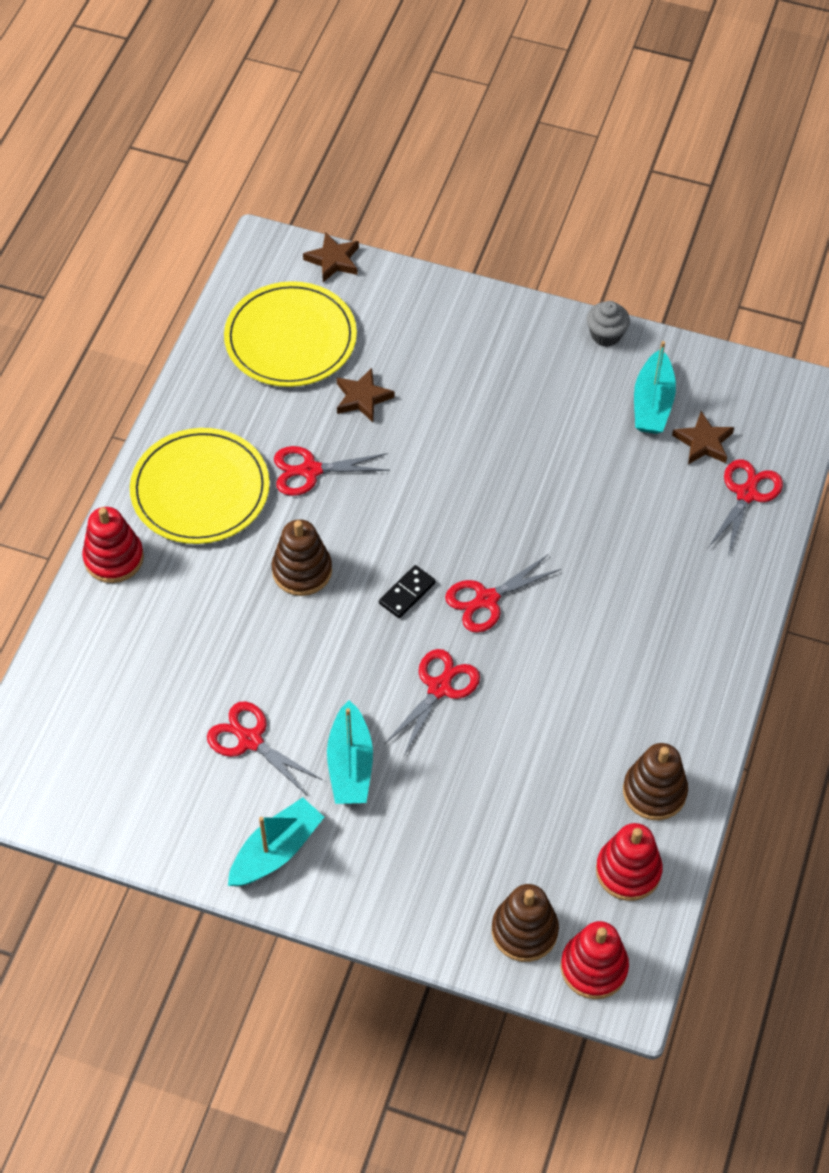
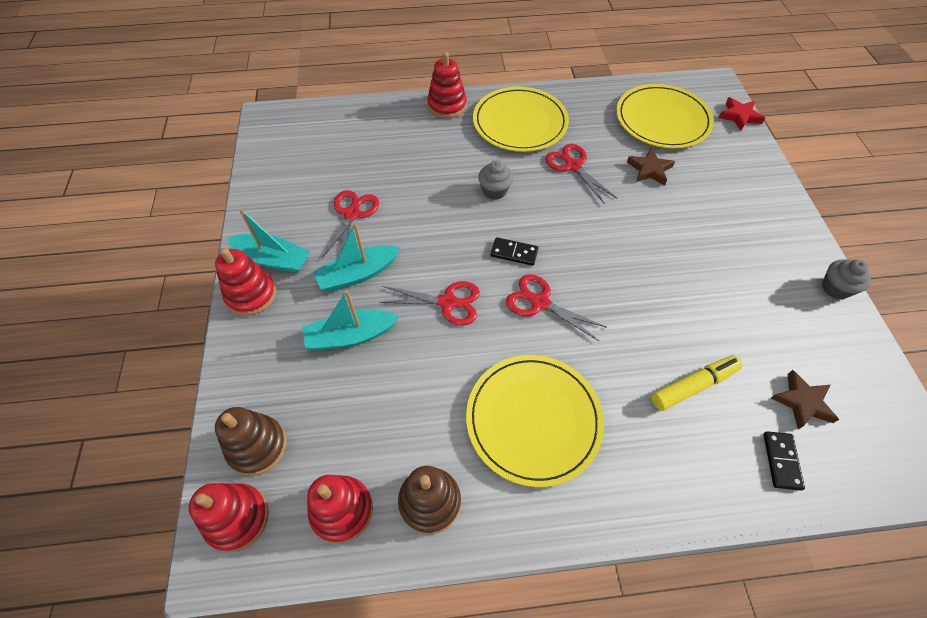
camera: 65 degrees right, 0 degrees up
(302, 571) = (494, 191): brown stacking toy -> grey cupcake
(318, 889) = (251, 294): none -> red stacking toy
(333, 260) = (739, 116): brown star -> red star
(615, 669) = (533, 419): none -> yellow plate
(646, 517) = (693, 386): none -> yellow marker
(652, 403) = (804, 346): turquoise boat -> turquoise boat (350, 336)
(746, 494) = (781, 461): red scissors -> black domino

